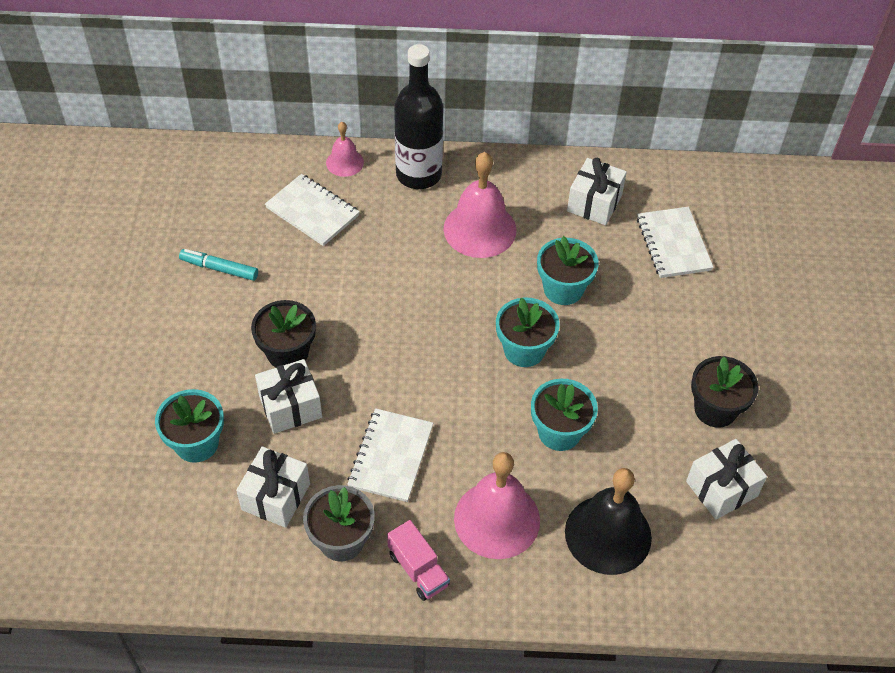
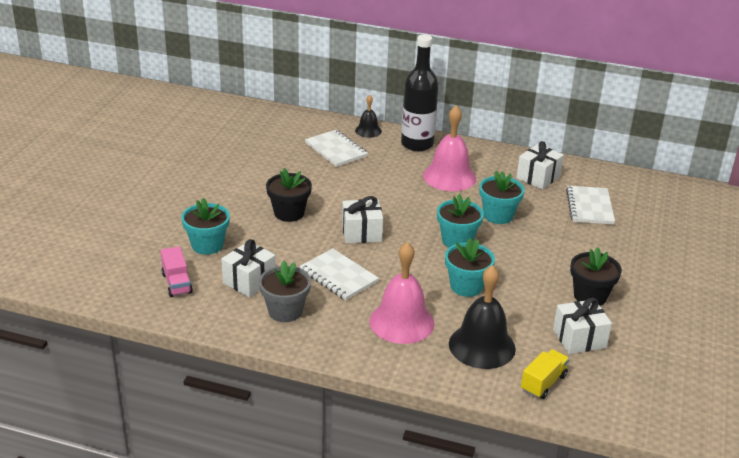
camera: 15 degrees right, 20 degrees down
(219, 268) = (261, 166): turquoise marker -> none
(290, 407) = (279, 239): white gift -> white gift (361, 233)
(344, 162) = (368, 131): pink bell -> black bell
(391, 456) = (338, 276): white notebook -> white notebook turned 75 degrees counterclockwise
(418, 569) = (333, 336): pink truck -> pink truck (177, 283)
(699, 578) = (543, 383): none -> yellow truck

